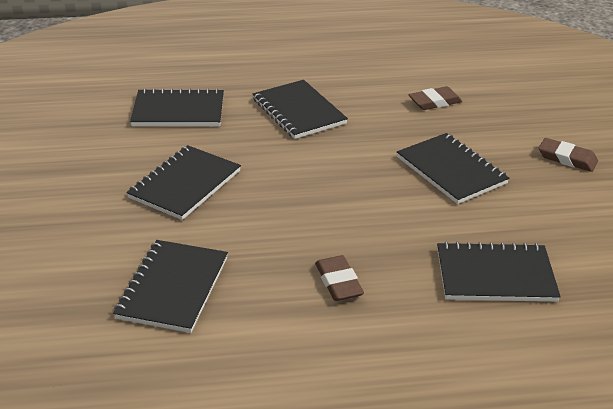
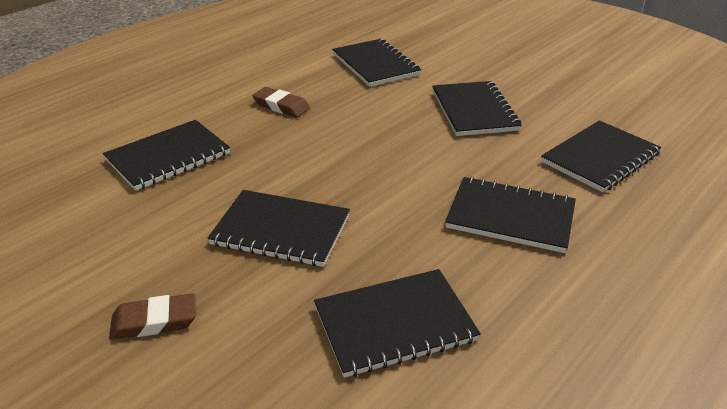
camera: 140 degrees right, 0 degrees up
(435, 102) = (394, 324): brown eraser -> black notebook

